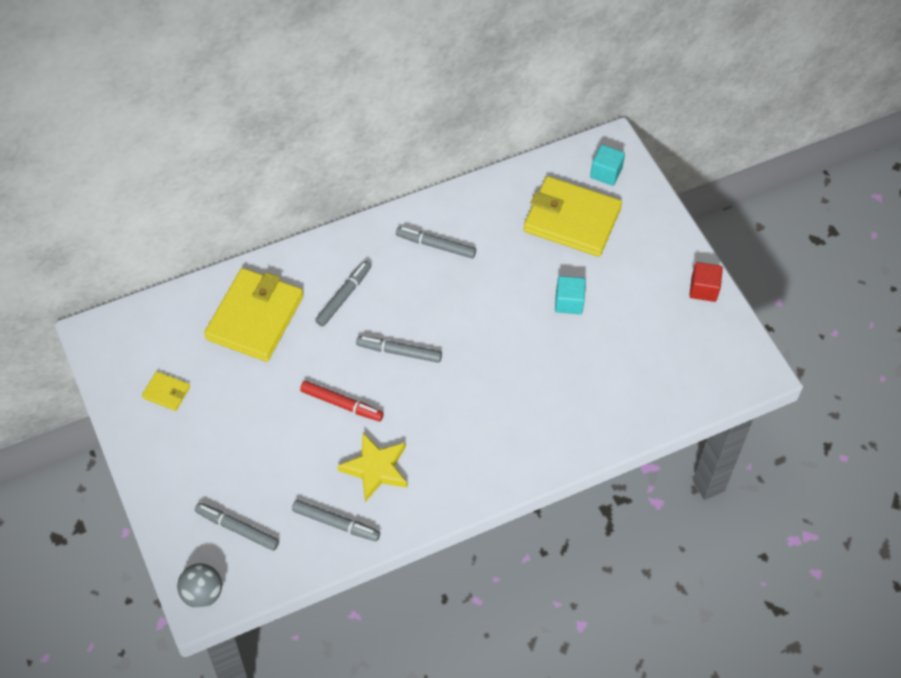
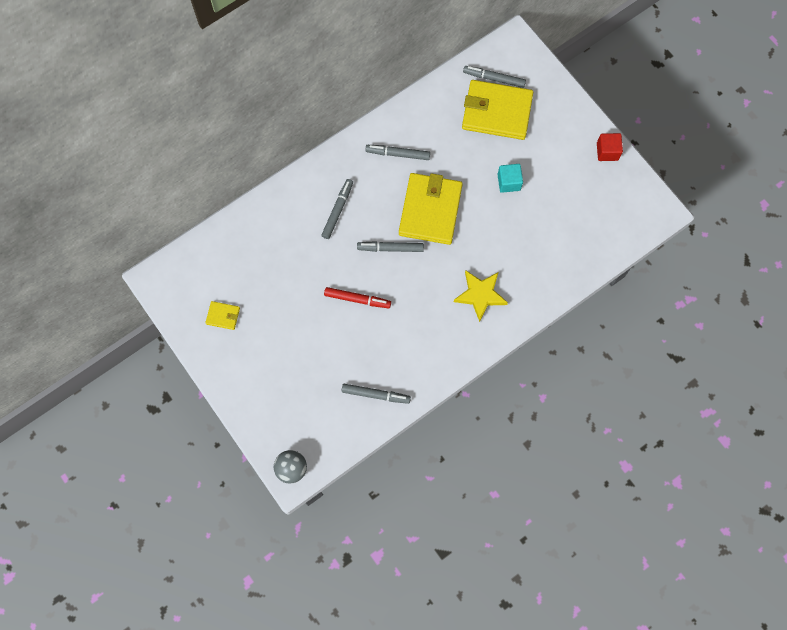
camera: 10 degrees left, 15 degrees up
(237, 529) = (304, 413): grey marker -> grey marker (494, 78)
(255, 318) = (274, 241): yellow wallet -> yellow wallet (430, 210)
(375, 469) = (395, 346): yellow star -> yellow star (480, 295)
(606, 173) = (514, 66): turquoise cube -> none

